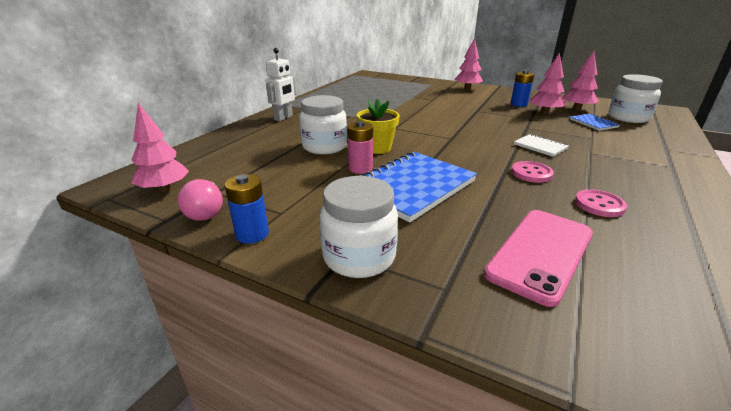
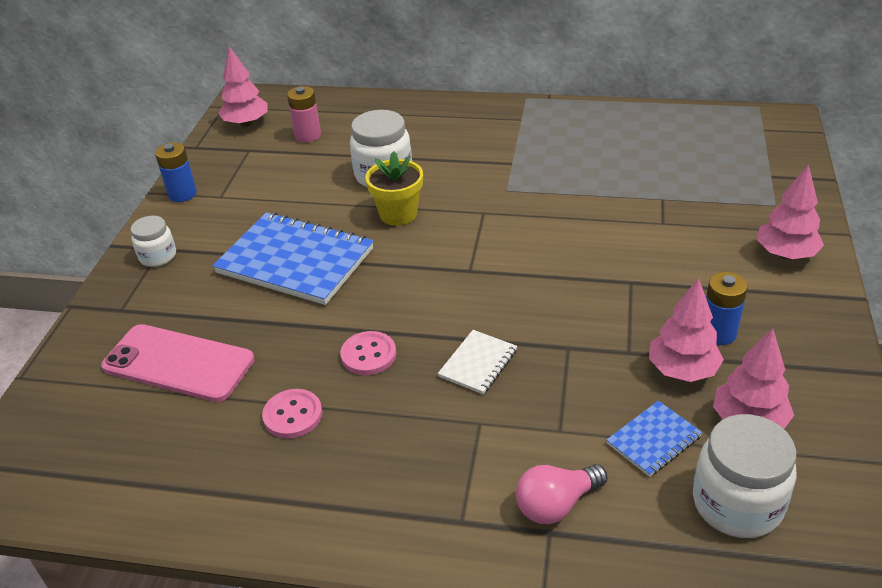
camera: 75 degrees right, 10 degrees up
(206, 211) = (213, 159): pink light bulb -> pink light bulb (556, 504)
(283, 118) = (468, 117): white robot -> none
(359, 257) = (158, 256): white jar -> white jar, size x0.59
(360, 168) = (331, 216): pink battery -> pink battery (308, 135)

